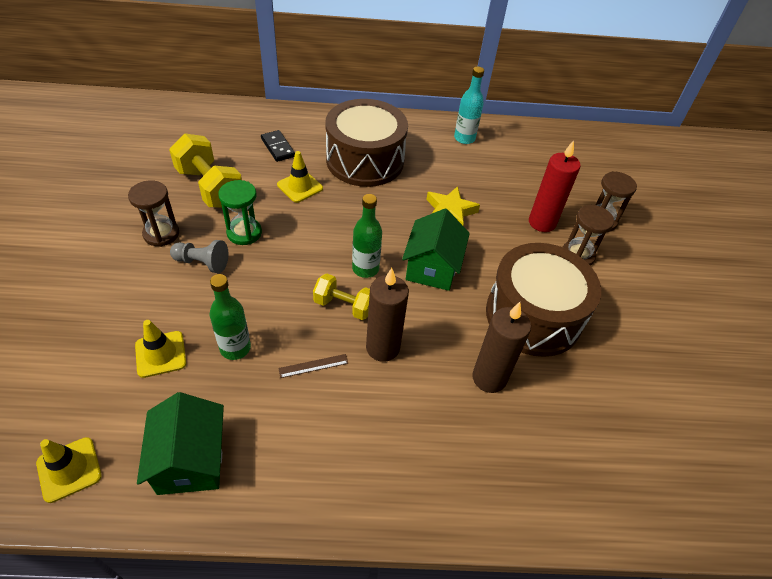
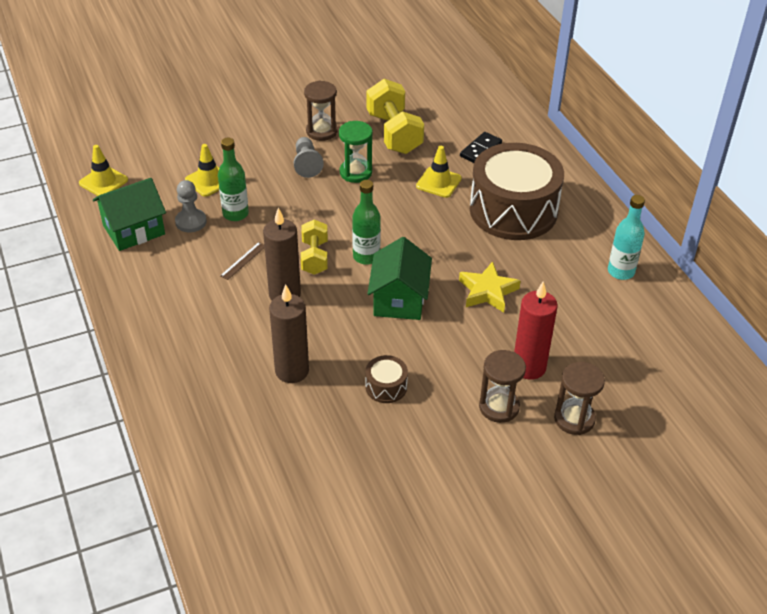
camera: 70 degrees right, 5 degrees down
(210, 187) = (394, 133): yellow dumbbell -> yellow dumbbell turned 45 degrees counterclockwise
(218, 394) = (191, 222): none -> grey pawn
(313, 366) = (243, 260): brown ruler -> brown ruler turned 75 degrees clockwise
(432, 267) = (399, 299): green house -> green house turned 75 degrees counterclockwise
(533, 315) = (386, 387): brown drum -> brown drum, size x0.41

